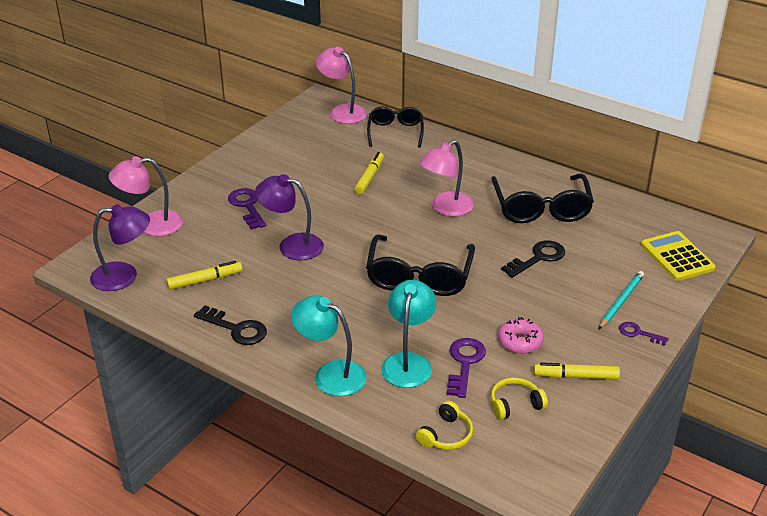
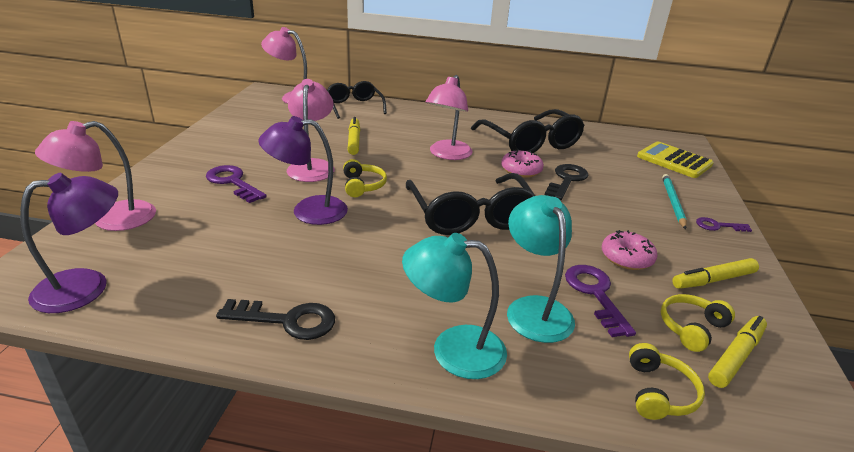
camera: 25 degrees left, 5 degrees down
(205, 280) = (213, 268): yellow marker -> yellow marker (735, 356)
(317, 200) = (312, 166): none -> pink lamp
(348, 229) = (363, 185): none -> yellow headphones
(503, 239) = (521, 170): none -> pink donut

